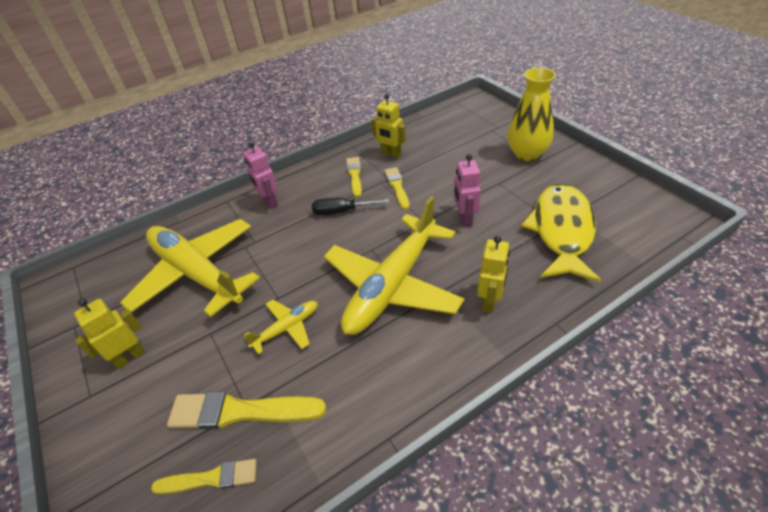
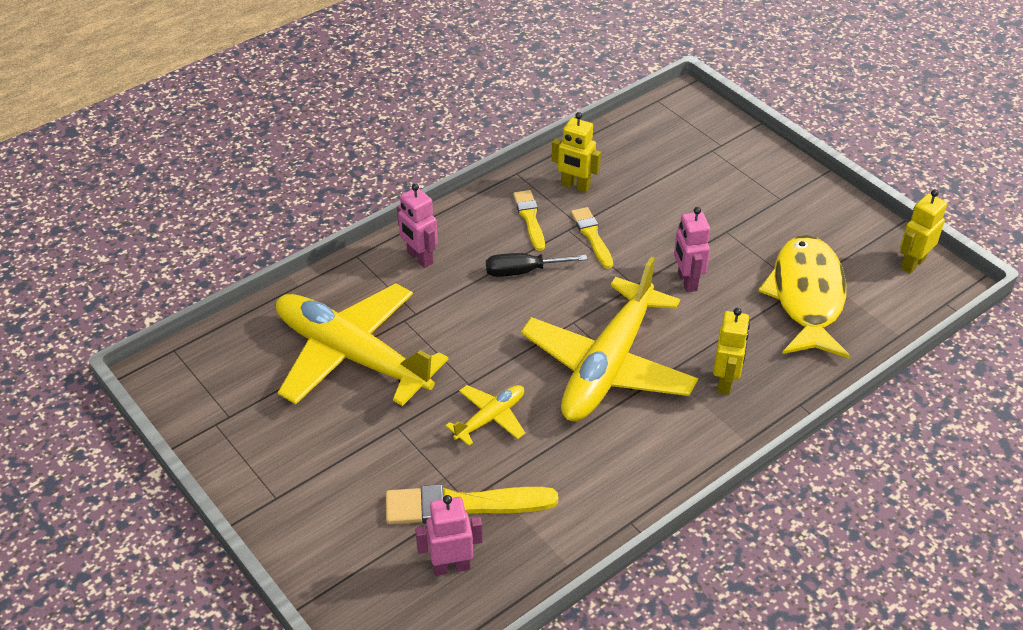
camera: 10 degrees left, 0 degrees up
(130, 357) = (307, 455): yellow robot -> yellow robot (912, 263)
(211, 478) = (451, 566): yellow brush -> pink robot
(527, 153) = (761, 188): yellow vase -> none

